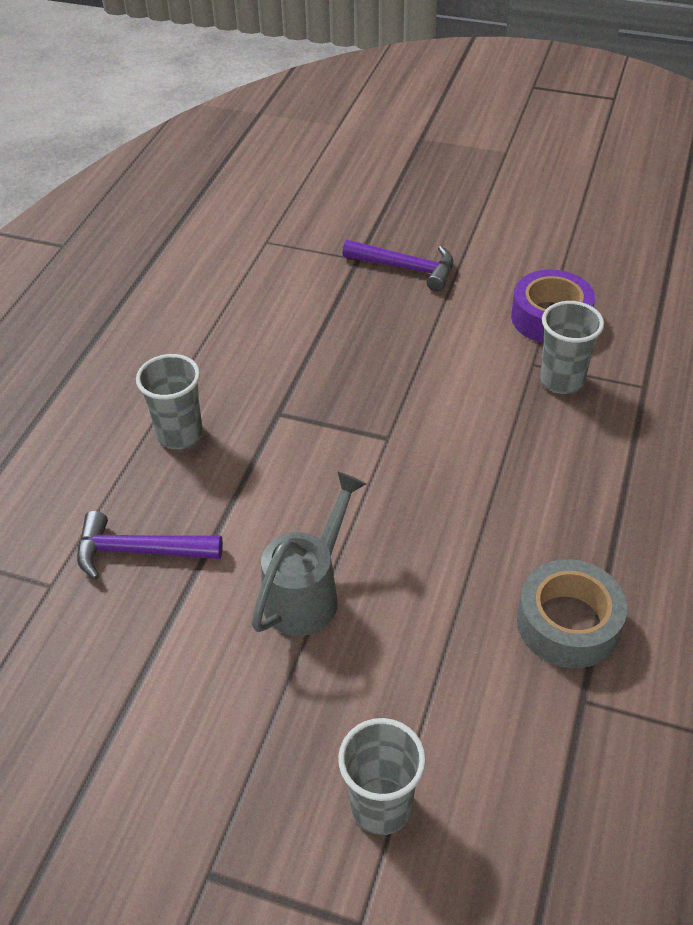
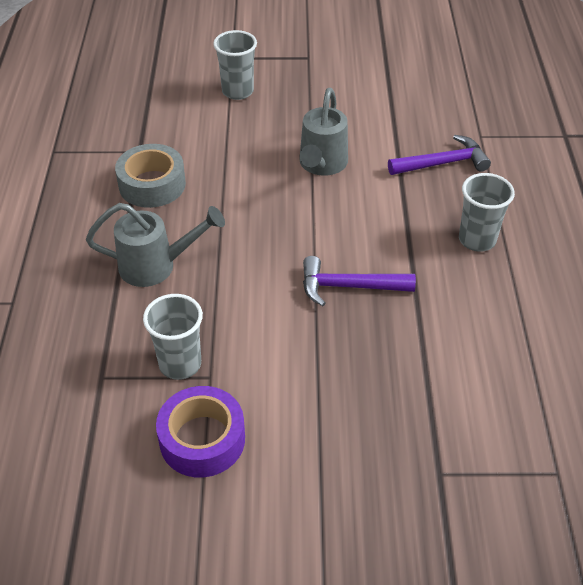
camera: 160 degrees right, 0 degrees up
(405, 268) = (380, 472): purple hammer -> purple hammer (349, 287)
(575, 492) = (156, 266): none -> grey watering can

